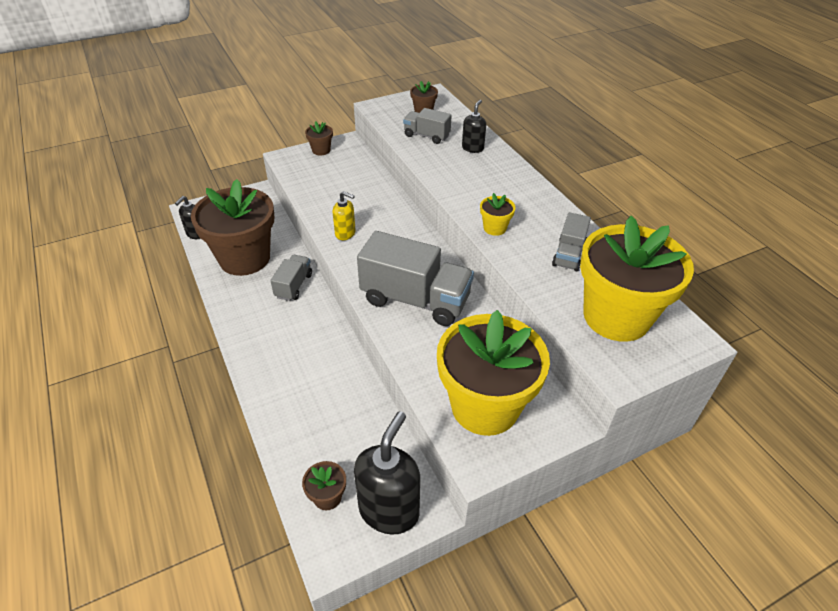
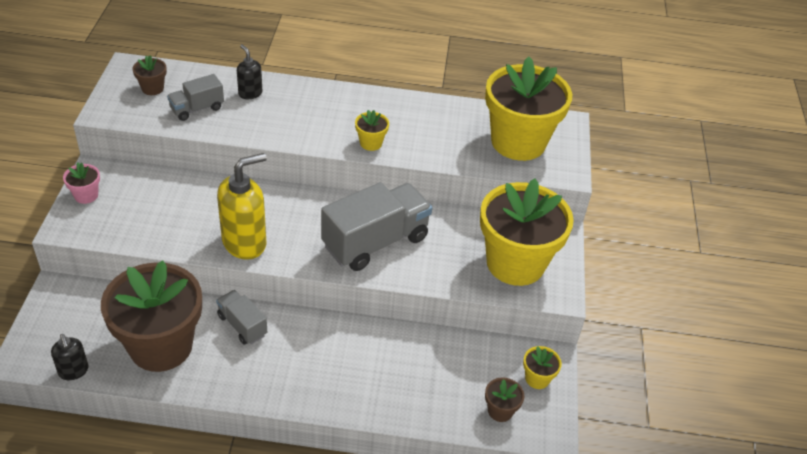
camera: 60 degrees left, 0 degrees up
(321, 150) = (86, 195): brown flower pot -> pink flower pot
(345, 233) = (245, 242): yellow soap dispenser -> yellow soap dispenser, size x1.90
(389, 510) = (537, 378): black soap dispenser -> yellow flower pot
(568, 254) = (438, 124): grey truck -> none

